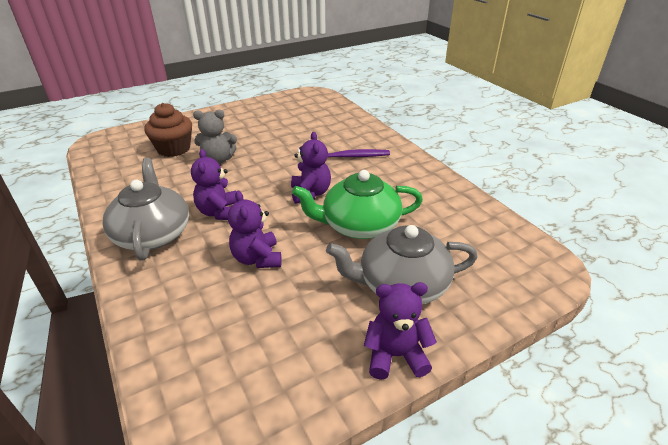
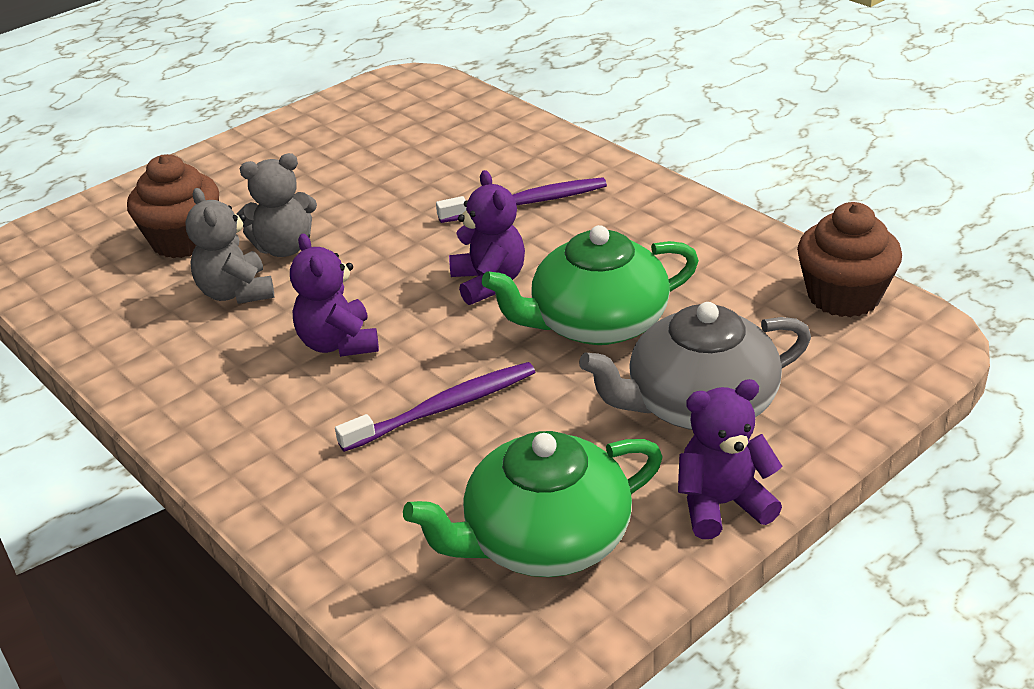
camera: 10 degrees left, 0 degrees up
(153, 234) = (237, 401): grey teapot -> none
(184, 177) = (236, 292): none -> grey teddy bear
(257, 258) = (444, 407): purple teddy bear -> purple toothbrush
(278, 355) = (544, 539): none -> green teapot
(505, 235) = (843, 296): none -> brown cupcake

